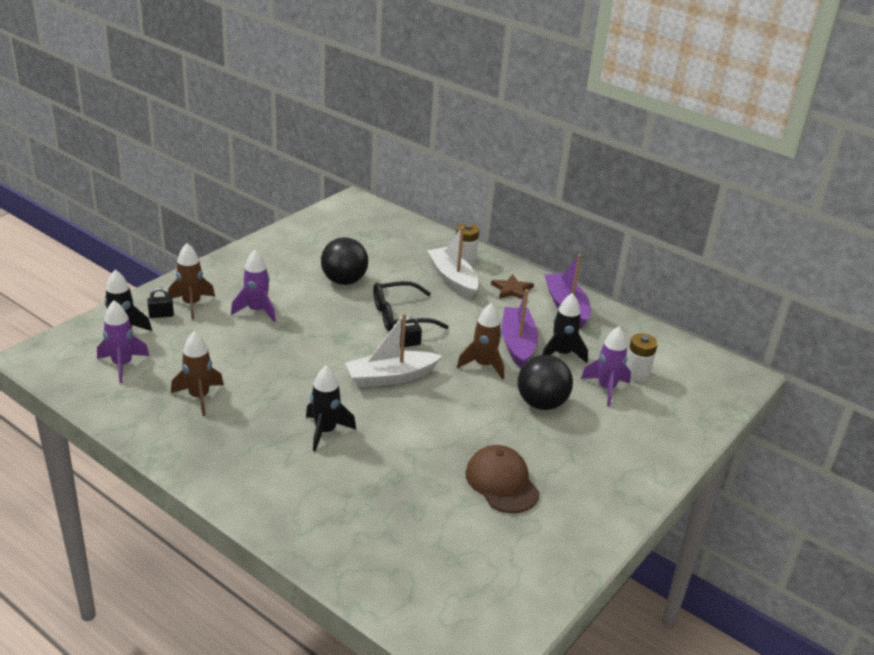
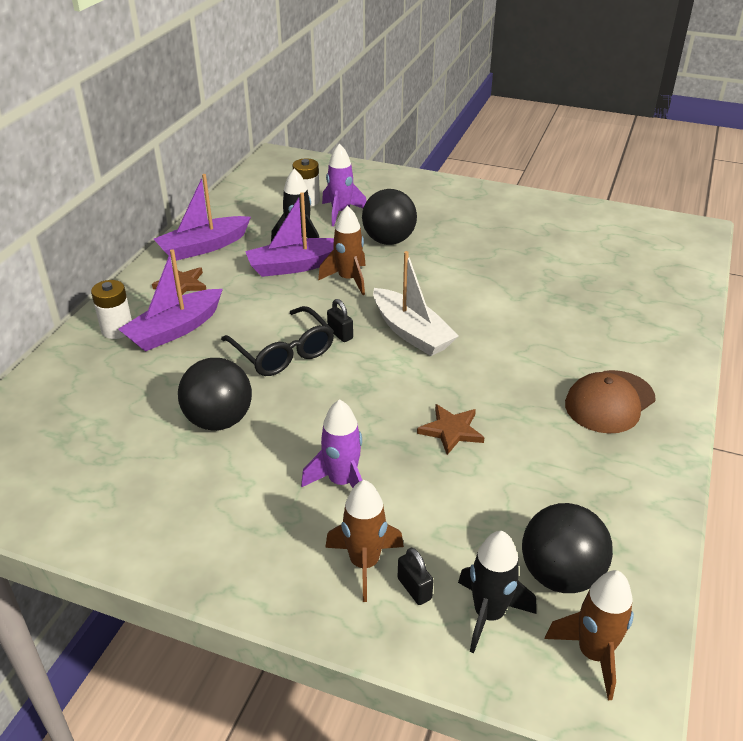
camera: 105 degrees left, 5 degrees up
(122, 365) = (560, 575): purple rocket -> black ball
(199, 397) = (560, 467): brown rocket -> brown rocket (593, 654)
(269, 363) = (451, 430): none -> brown star
(325, 431) = (535, 353): black rocket -> none
(453, 279) = (174, 330): white boat -> purple boat
(502, 482) = (514, 245): brown cap -> brown cap (609, 402)

